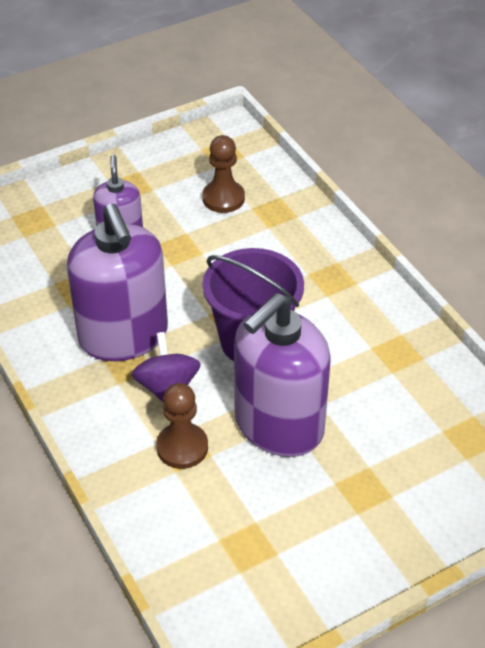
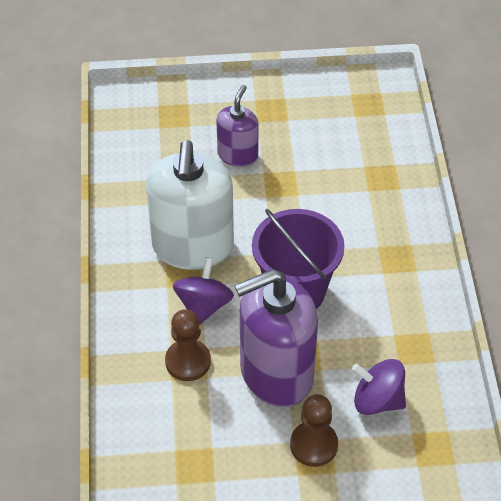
camera: 25 degrees right, 5 degrees up
(123, 336) = (192, 246): purple soap dispenser -> white soap dispenser
(223, 198) = (344, 149): brown pawn -> brown pawn (314, 445)
(392, 413) = (377, 400): none -> purple spinning top

